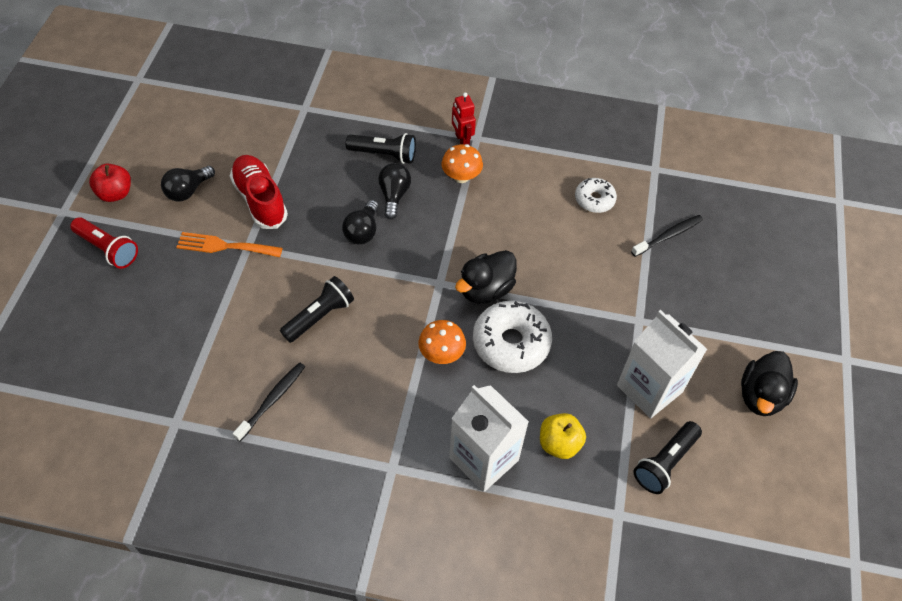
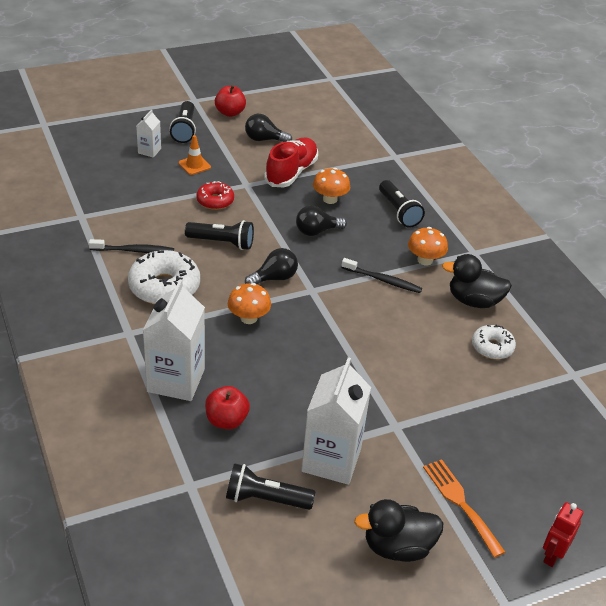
camera: 55 degrees right, 15 degrees down
(108, 249) = (184, 130): red flashlight -> black flashlight
(116, 300) = (149, 151): none -> white carton
(177, 273) = (194, 165): none -> orange traffic cone
(224, 246) = (236, 175): orange fork -> orange fork (460, 503)
(251, 287) = (215, 201): none -> red donut
(325, 194) = (330, 199): none -> orange mushroom
(394, 195) = (366, 233): black light bulb -> black light bulb (274, 278)
(462, 140) = (461, 245): red robot -> red robot (552, 555)
(485, 289) = (331, 318): black duck -> black duck (473, 301)
(511, 343) = (295, 353): white donut -> white donut (164, 287)
(559, 443) = (226, 420): yellow apple -> red apple
(668, 236) = (508, 412): black toothbrush -> black toothbrush (383, 280)

